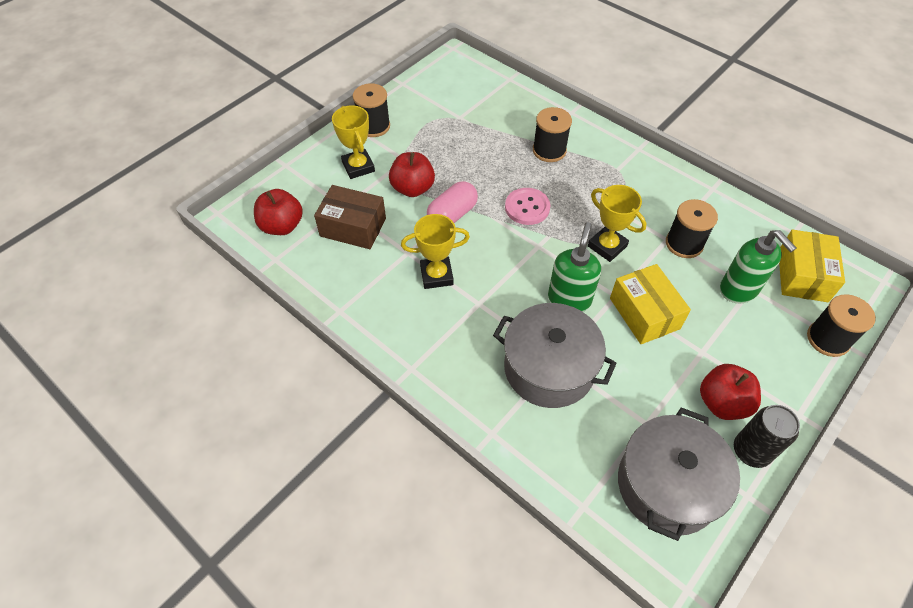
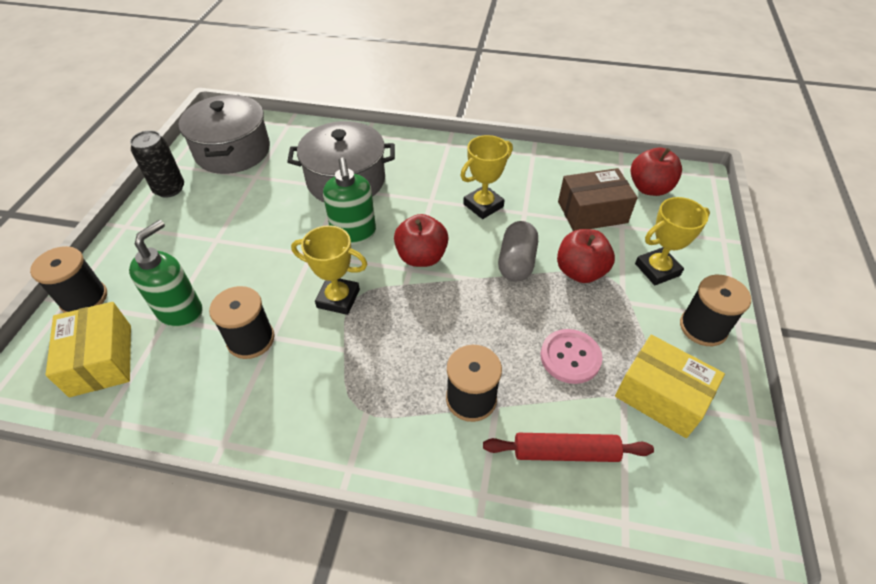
camera: 150 degrees right, 5 degrees down
(358, 167) = (657, 269): yellow trophy -> yellow trophy turned 60 degrees counterclockwise
(452, 215) = (516, 262): pink capsule -> grey capsule
(515, 110) = (565, 452): none -> red rolling pin
(527, 207) = (447, 304): pink button -> pink button (570, 357)
(644, 313) = (278, 249): yellow box -> yellow box (661, 396)
(722, 403) = (194, 210): red apple -> red apple (421, 257)
(739, 289) = (181, 311): green soap dispenser -> green soap dispenser turned 90 degrees clockwise

